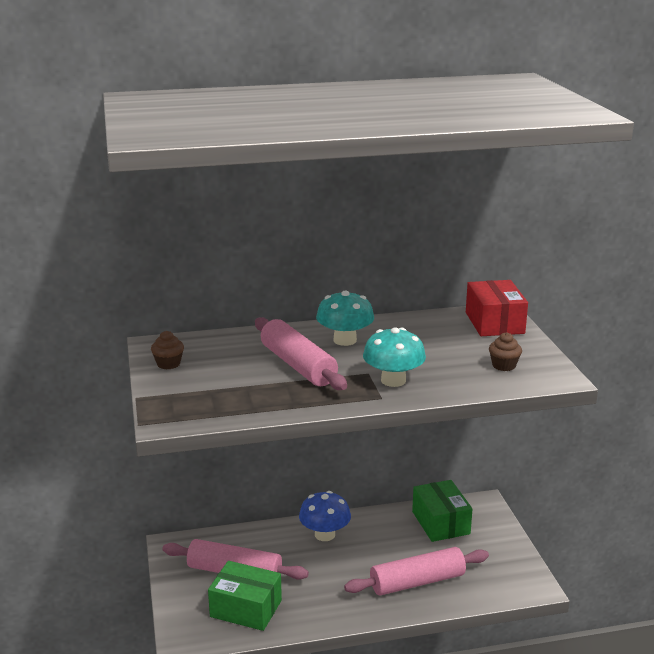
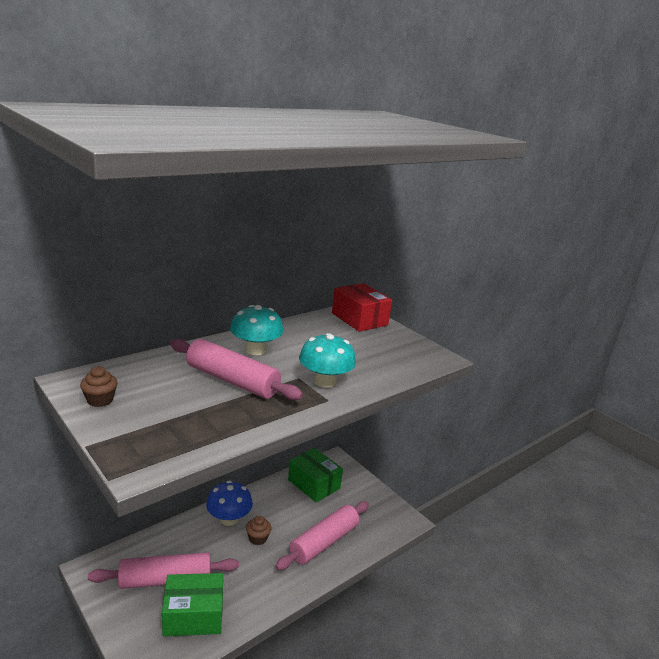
camera: 30 degrees left, 0 degrees up
(504, 365) = (396, 354): brown cupcake -> brown cupcake (258, 538)

